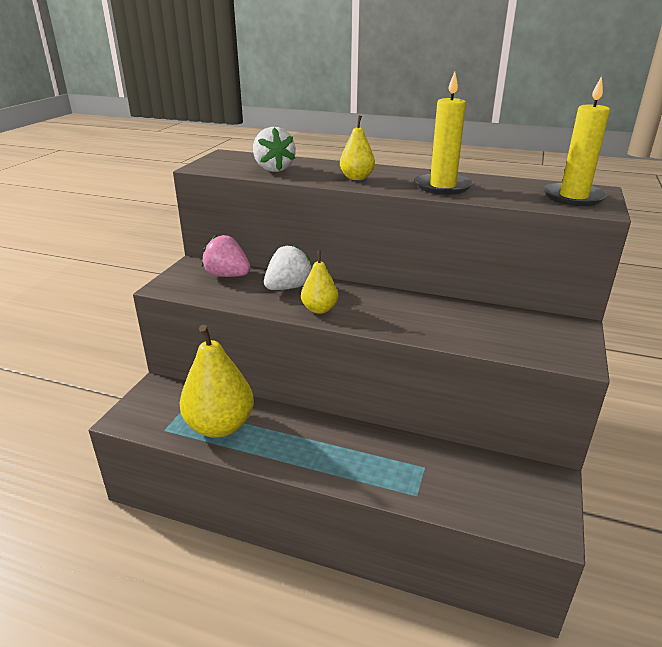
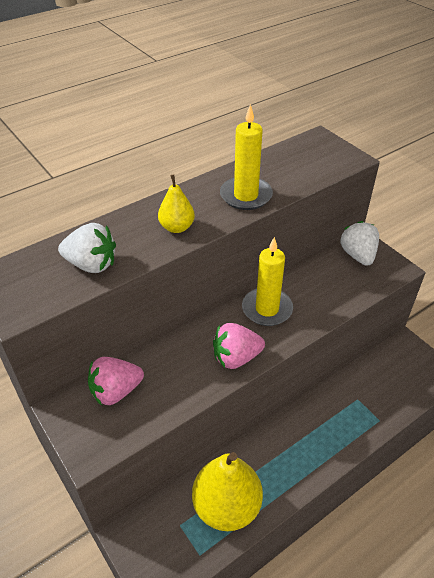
camera: 55 degrees left, 15 degrees up
(288, 287) = (181, 358): white strawberry -> white strawberry (358, 255)
(319, 309) = (236, 357): yellow pear -> pink strawberry
(573, 197) = (324, 155): yellow candle -> yellow candle (267, 309)

